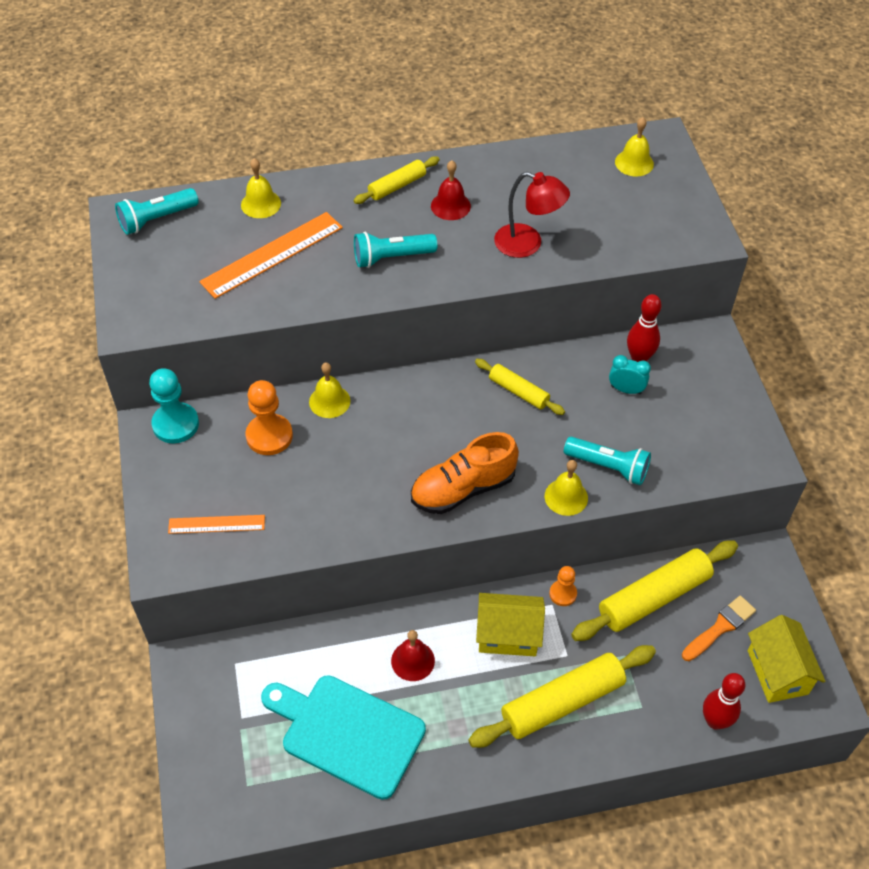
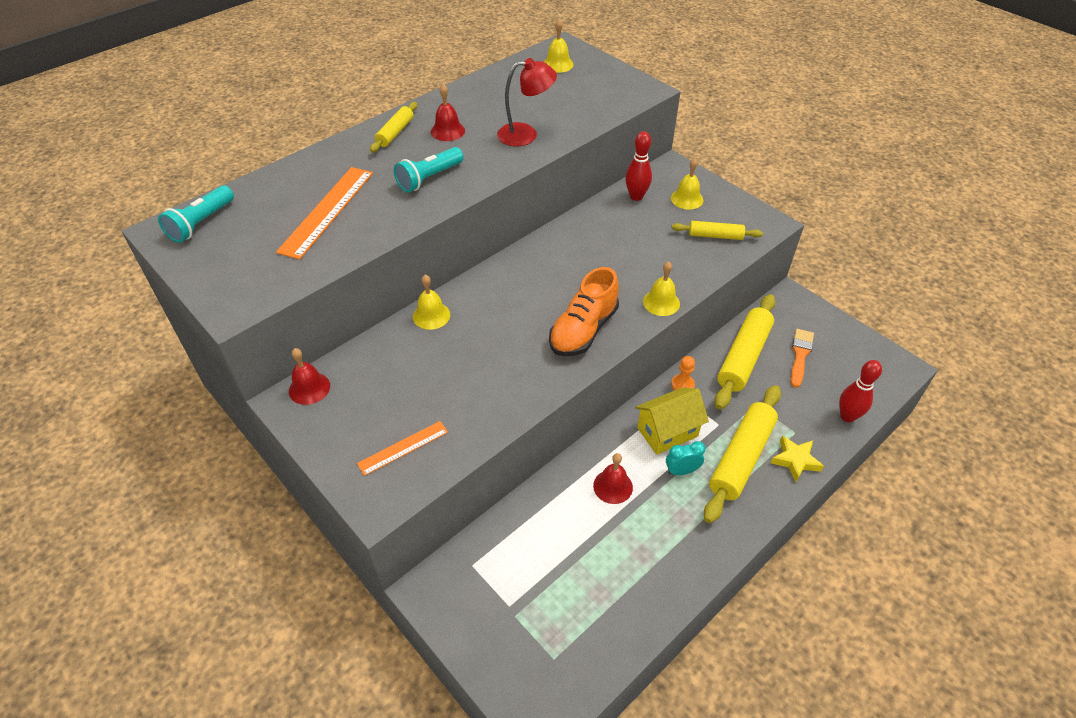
camera: 30 degrees left, 5 degrees down
(175, 424) = (309, 388): turquoise pawn -> red bell
(261, 204) = (289, 181): yellow bell -> yellow bell (687, 199)
(269, 436) = (399, 361): orange pawn -> none
(347, 733) = (604, 568): turquoise cutting board -> none
(518, 391) = (571, 250): yellow rolling pin -> yellow rolling pin (715, 236)
(608, 467) = (673, 270): turquoise flashlight -> none
(617, 735) = (795, 460): none -> yellow star
(626, 390) = (644, 219): turquoise clock -> turquoise clock (681, 471)
(777, 672) = (857, 365): yellow house -> none

